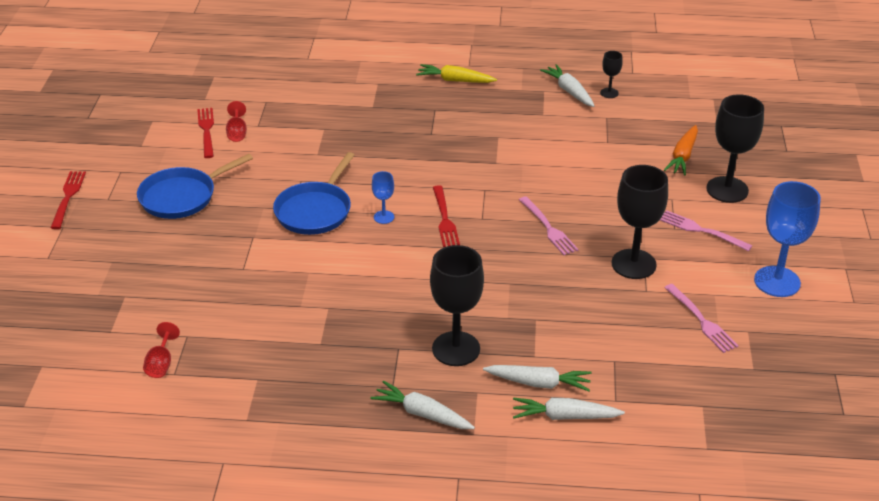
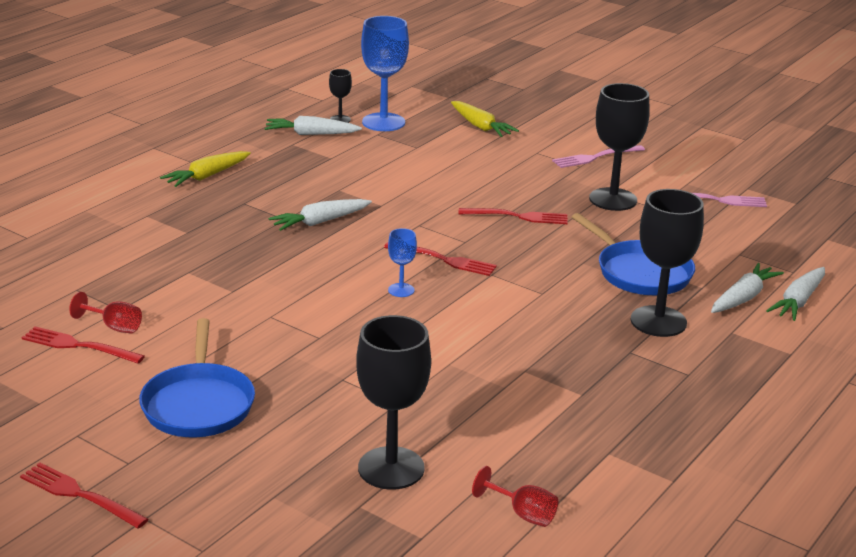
camera: 60 degrees left, 10 degrees down
(315, 211) = (341, 325): blue pan -> blue pan (640, 273)
(422, 414) = (742, 371): white carrot -> white carrot (320, 222)
(548, 228) = (517, 216): pink fork -> red fork
(682, 156) = (480, 126): orange carrot -> yellow carrot
(727, 190) = (550, 128): black goblet -> black goblet (391, 468)
(777, 281) = (694, 155): blue goblet -> blue goblet (383, 122)

